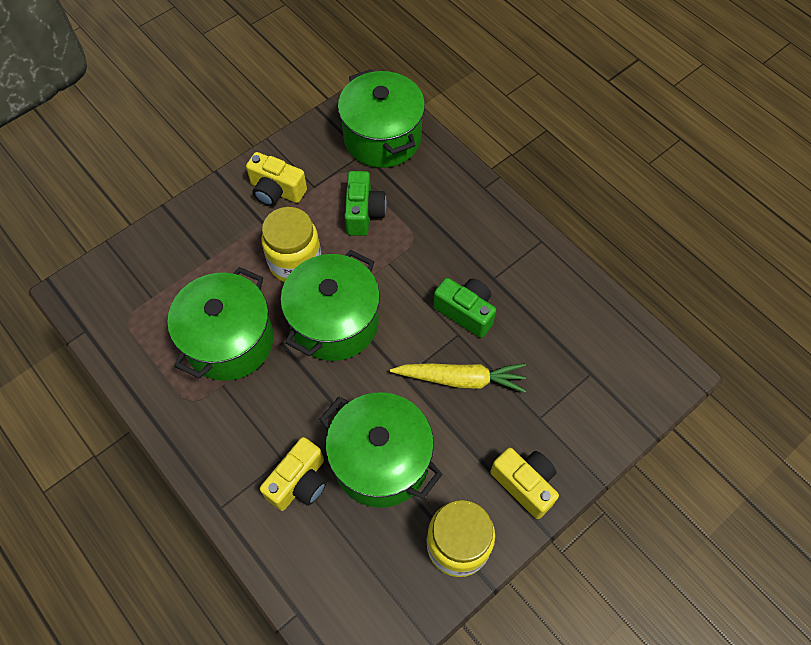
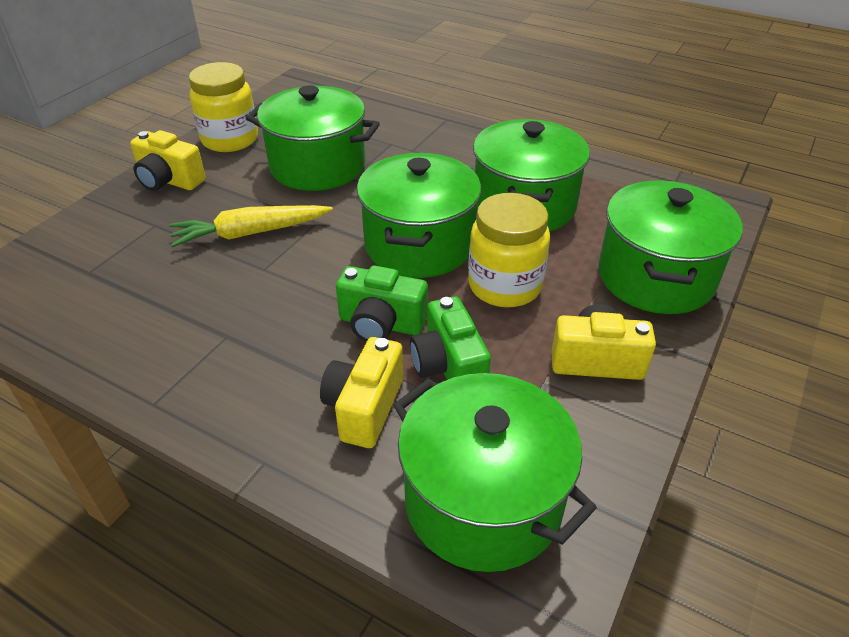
camera: 160 degrees right, 20 degrees down
(191, 238) = (655, 277): none -> green pot
(299, 482) = (387, 141): yellow camera -> yellow camera (364, 407)
(465, 312) = (258, 291): green camera -> green camera (381, 324)

